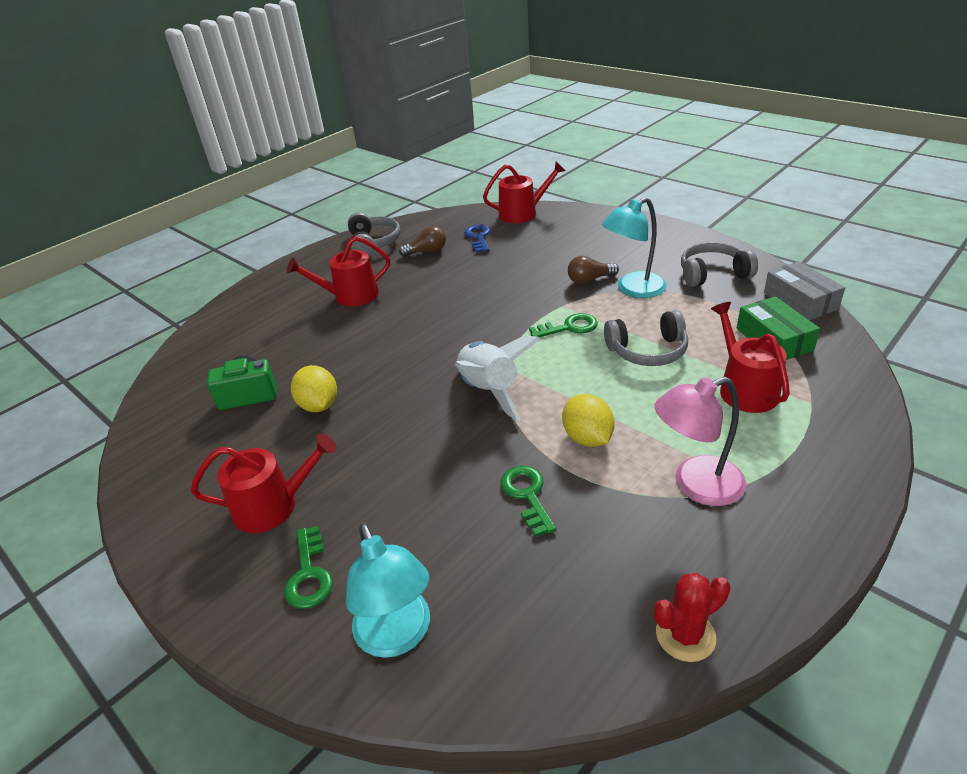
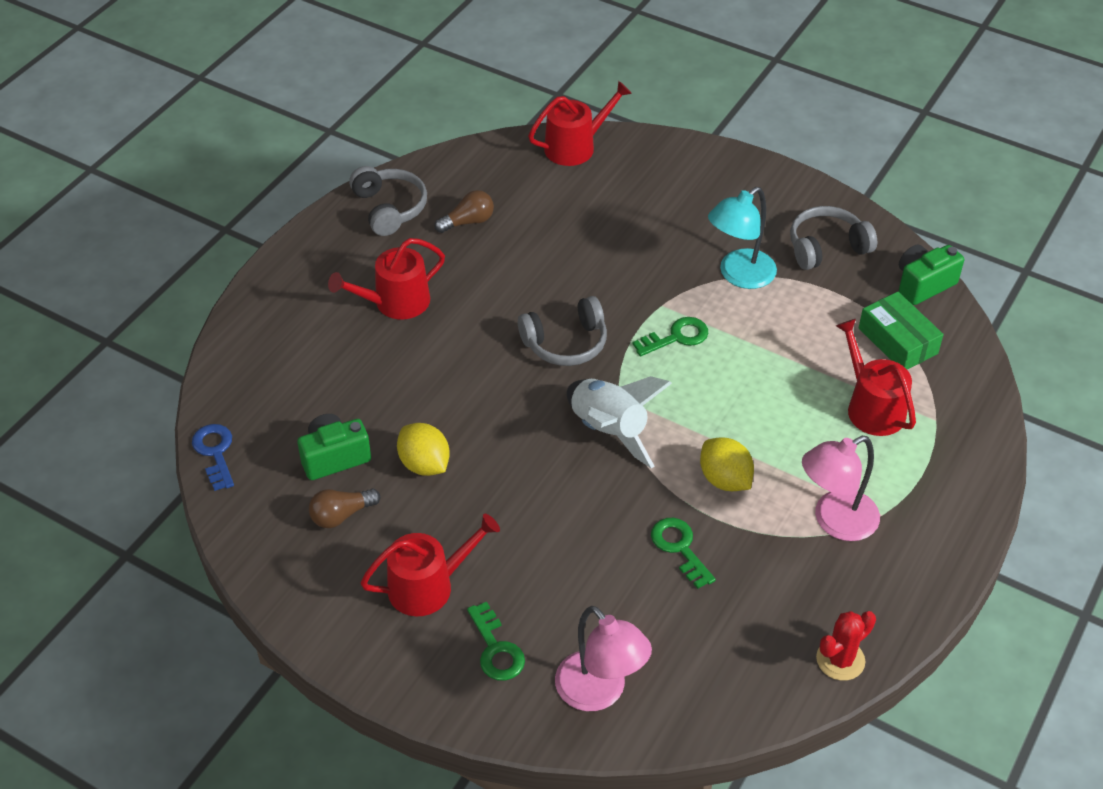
camera: 15 degrees left, 10 degrees up
(398, 636) = (600, 692): turquoise lamp -> pink lamp
(478, 237) = (529, 194): blue key -> blue key (215, 452)
(589, 280) = (686, 263): brown light bulb -> brown light bulb (341, 515)
(647, 351) = (768, 365): grey headphones -> grey headphones (566, 343)
(800, 301) = (923, 284): grey box -> green camera

